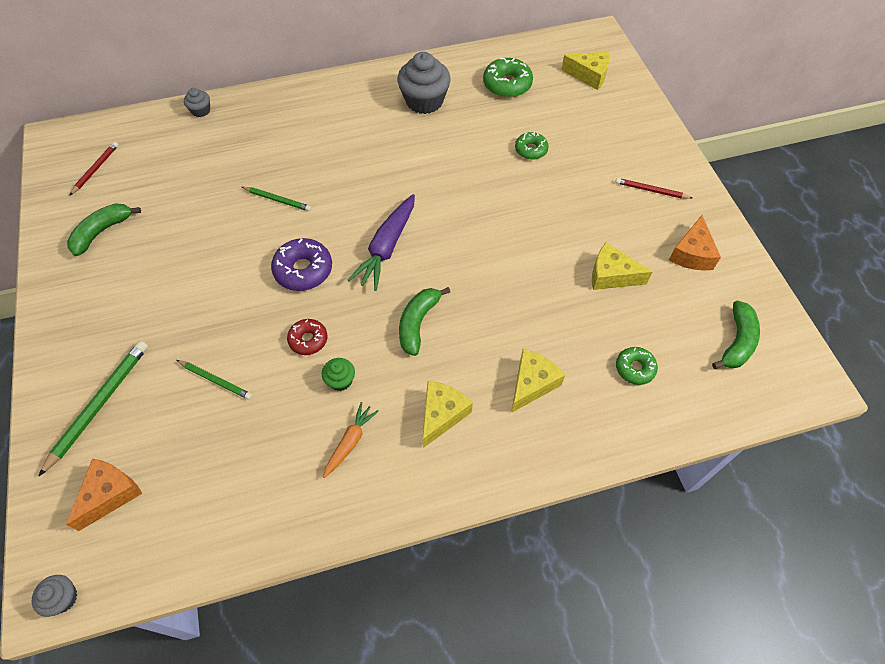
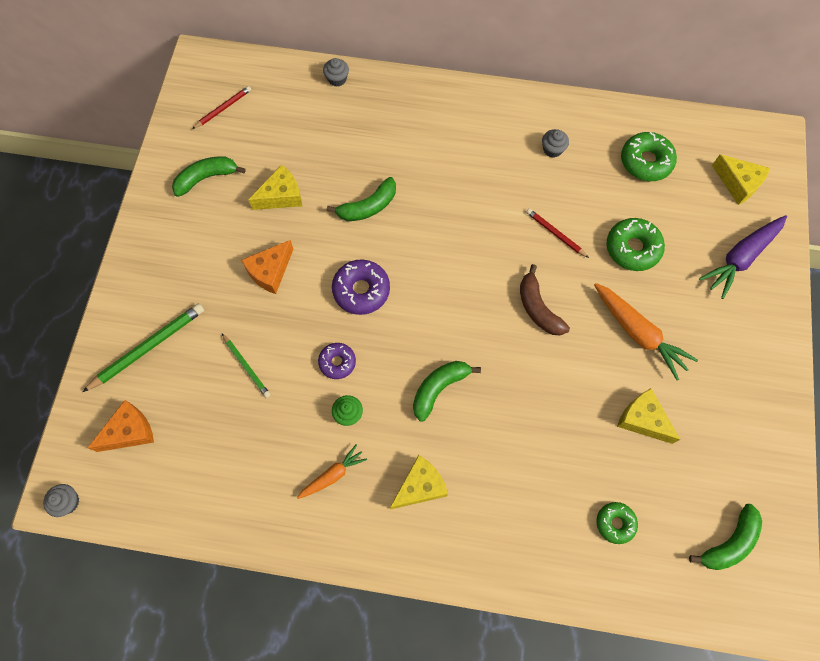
camera: 25 degrees right, 10 degrees up
(278, 200) = (368, 207): green pencil -> green banana
(308, 340) = (337, 362): red donut -> purple donut
(387, 247) = (445, 299): purple carrot -> purple carrot (741, 258)
(424, 101) = (552, 149): grey cupcake -> grey cupcake, size x0.49
(475, 224) = (538, 308): none -> brown banana
(531, 150) = (632, 248): green donut -> green donut, size x1.60
(532, 384) = (513, 494): yellow cheese -> yellow cheese (281, 196)
(570, 210) = (638, 333): none -> orange carrot
(651, 190) = (732, 345): red pencil -> red pencil (555, 234)
(692, 253) = (735, 431): orange cheese -> orange cheese (270, 271)

